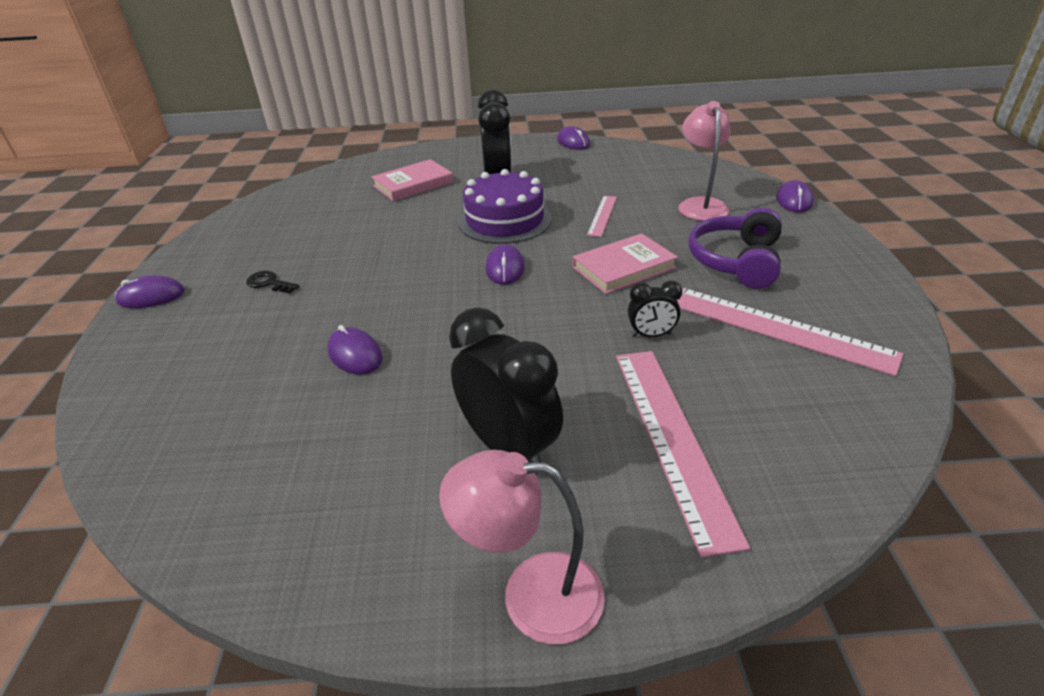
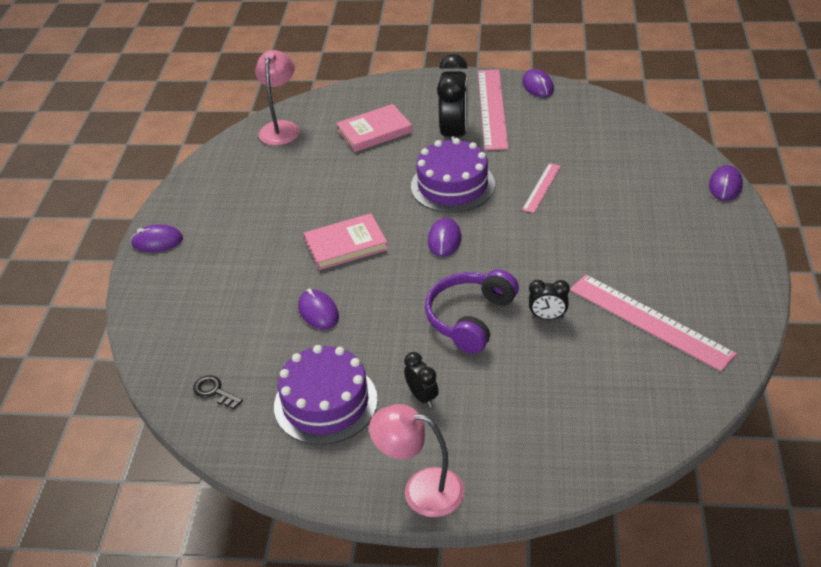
camera: 10 degrees right, 5 degrees up
(269, 283) = (249, 236): black key -> black key (214, 392)
(367, 470) = (325, 403): none -> purple cake
(509, 447) = (422, 397): black clock -> black clock, size x0.50
(623, 267) = (544, 249): pink book -> pink book (346, 245)
(672, 438) = (537, 402): pink ruler -> pink ruler (492, 108)
(700, 205) = (635, 183): pink lamp -> pink lamp (281, 128)
(736, 261) = (643, 251): purple headphones -> purple headphones (470, 318)

